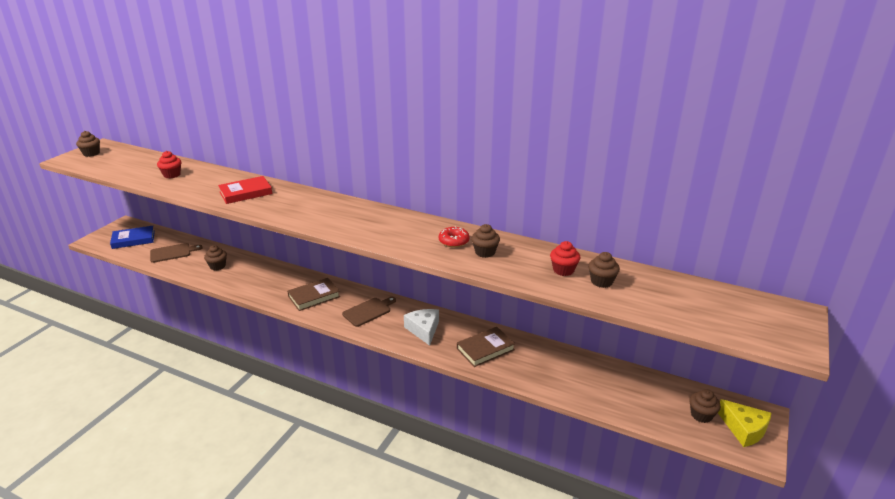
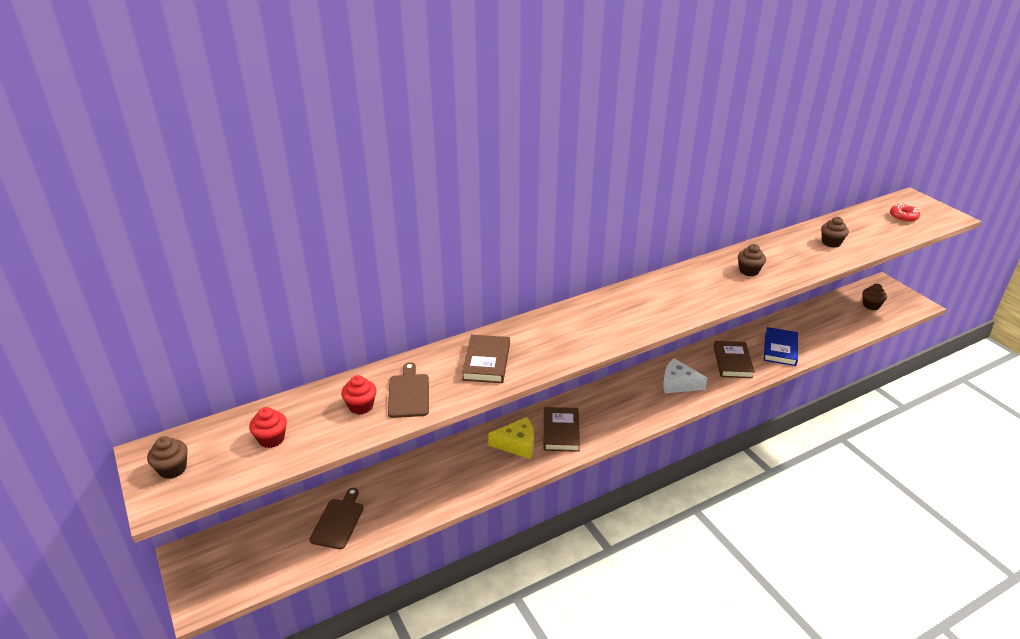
camera: 55 degrees left, 5 degrees up
(133, 239) = (252, 554): blue book -> blue book (780, 349)
(217, 266) = (419, 488): brown cupcake -> none
(245, 193) = (486, 362): red book -> brown book
(368, 311) = (620, 405): brown cutting board -> brown cutting board (409, 393)
(454, 241) = (717, 278): red donut -> red donut (903, 217)
(563, 270) = (803, 250): red cupcake -> red cupcake (271, 439)
(744, 429) = (893, 297): yellow cheese -> yellow cheese (517, 444)

